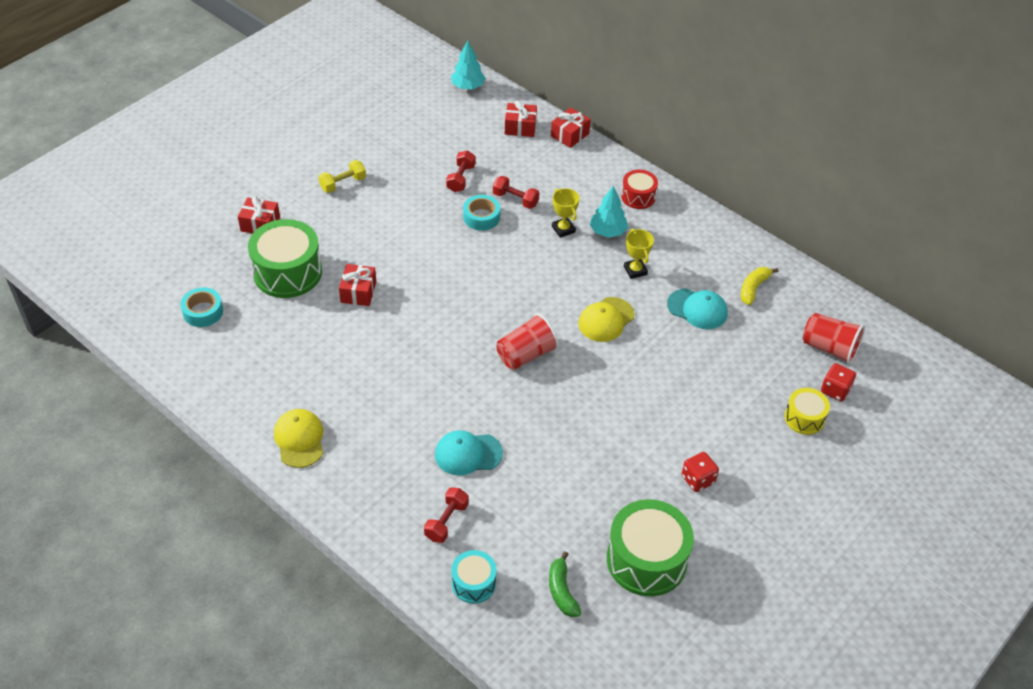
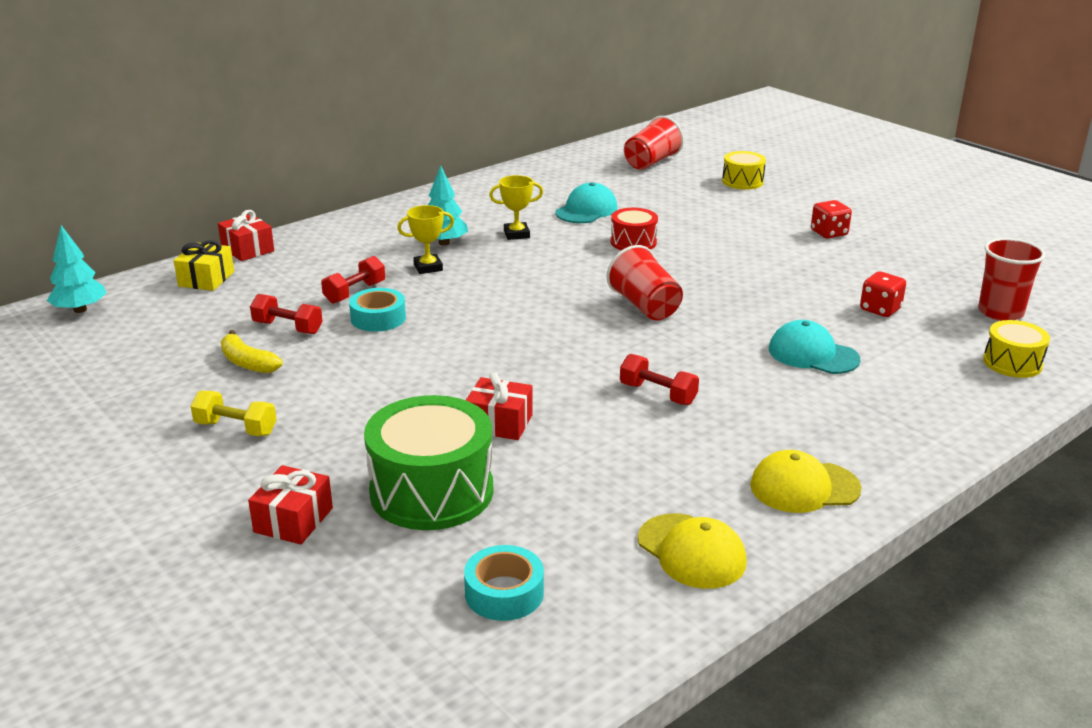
camera: 80 degrees left, 20 degrees down
(343, 184) = (236, 428): yellow dumbbell -> yellow dumbbell turned 45 degrees counterclockwise
(446, 521) = (925, 375): red dumbbell -> red dumbbell (658, 394)
(468, 454) = (813, 354): turquoise cap -> turquoise cap turned 120 degrees clockwise
(473, 583) = (1012, 363): turquoise drum -> yellow drum
(520, 127) = (206, 279): red gift -> yellow gift
(562, 591) = (1000, 312): green banana -> red cup
(606, 320) = (593, 256): yellow cap -> yellow cap (691, 551)
(638, 196) = (390, 221): red drum -> red drum (633, 242)
(646, 560) = (941, 266): green drum -> none
(753, 288) = (562, 183): yellow banana -> yellow banana (247, 362)
(835, 390) = (706, 166): red dice -> red dice (880, 309)

